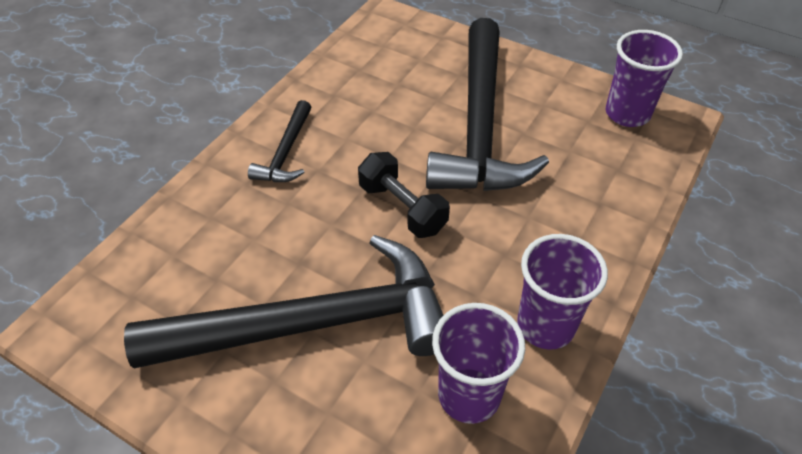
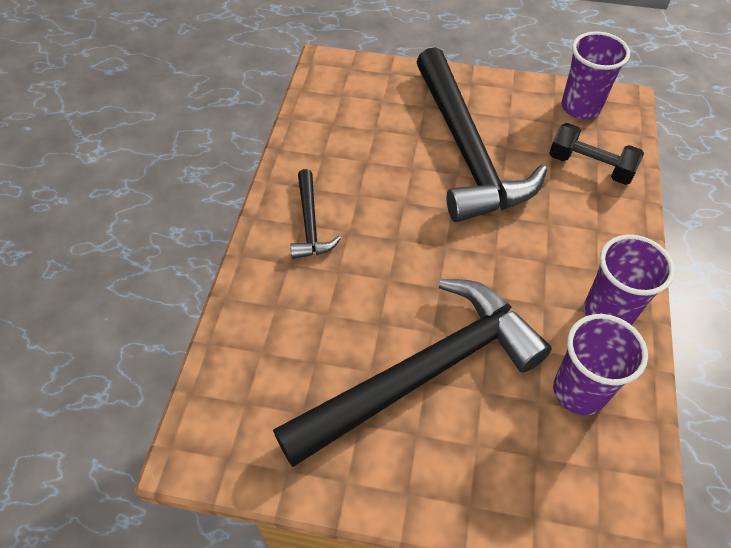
camera: 20 degrees left, 5 degrees up
(402, 208) = (441, 246): black dumbbell -> black dumbbell (590, 166)

